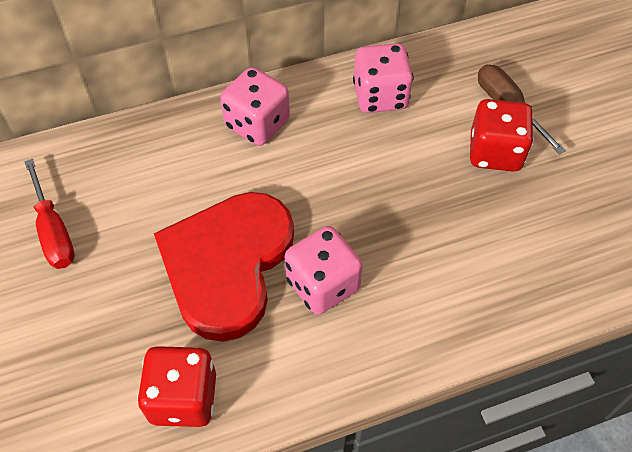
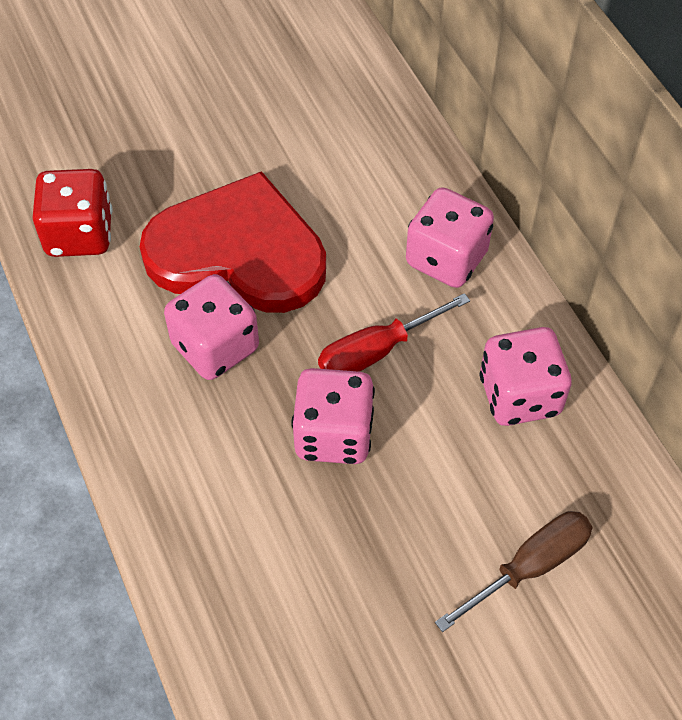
camera: 85 degrees right, 0 degrees up
(54, 232) = (269, 96): red screwdriver -> red screwdriver (375, 352)
(408, 207) = (333, 435): none -> pink dice
(495, 152) = (440, 545): red dice -> none

